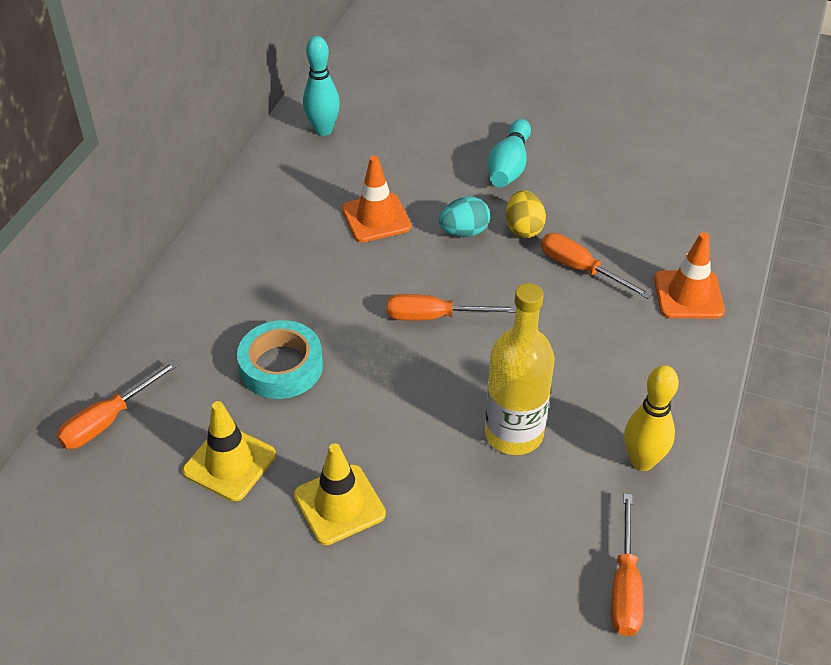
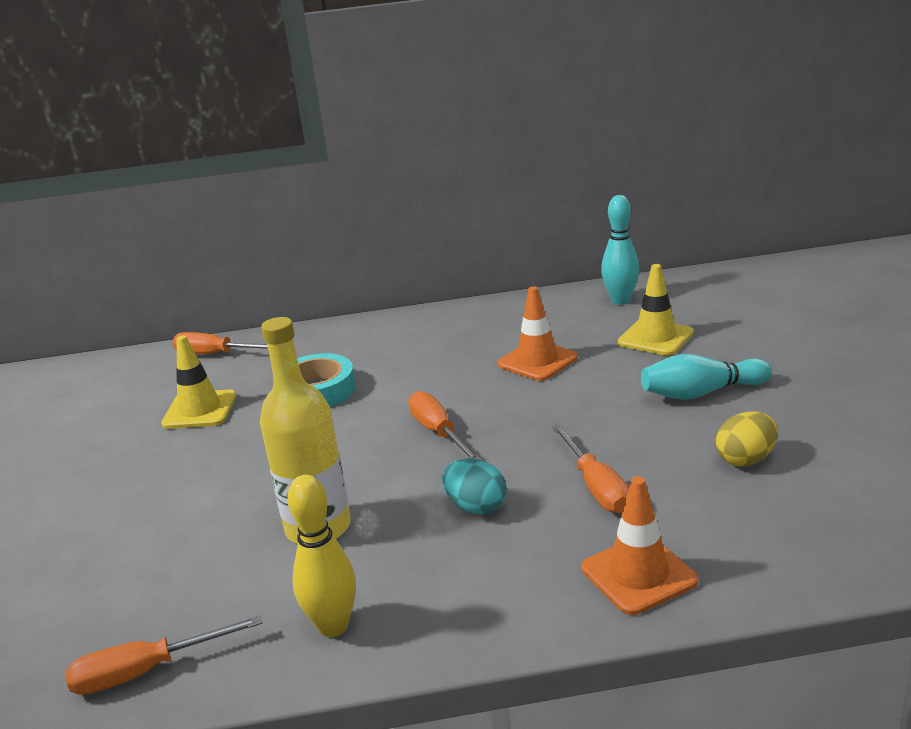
camera: 65 degrees right, 20 degrees down
(339, 504) = (180, 470): yellow traffic cone -> yellow traffic cone (655, 338)
(464, 232) = (571, 405): turquoise egg -> turquoise egg (476, 507)
(523, 229) = (616, 433): yellow egg -> yellow egg (746, 459)
(581, 269) = (596, 486): orange screwdriver -> orange screwdriver turned 150 degrees clockwise

